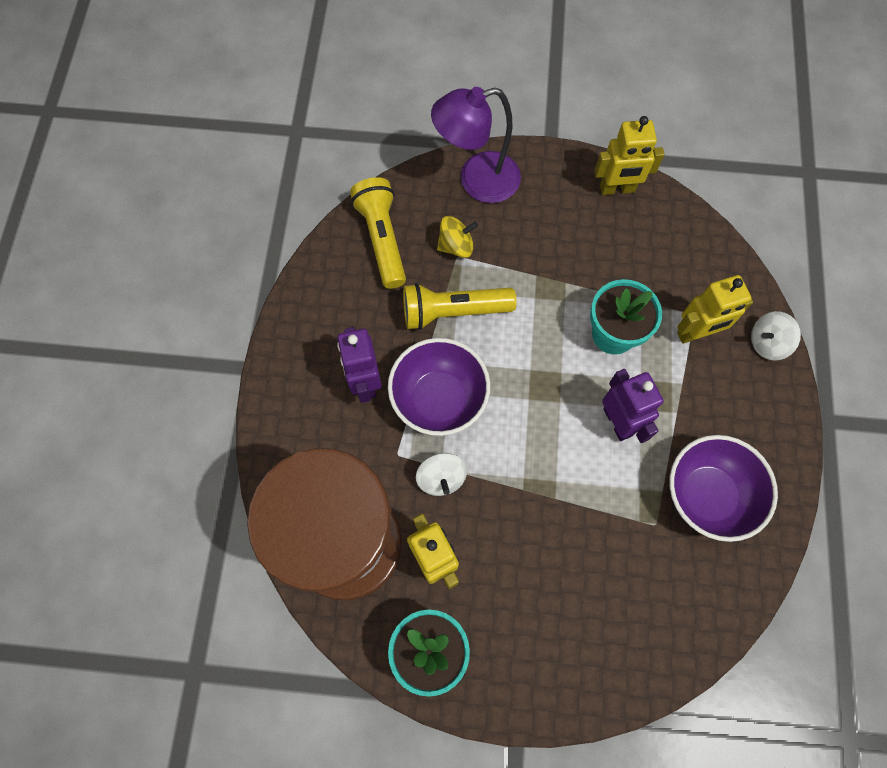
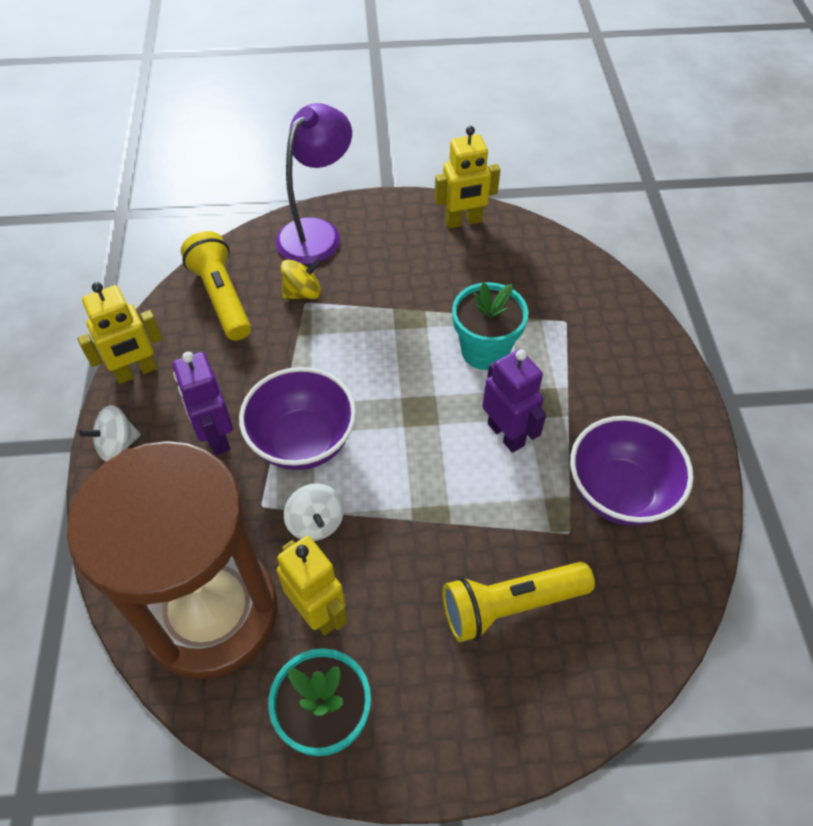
camera: 10 degrees left, 15 degrees down
(453, 311) = (308, 354): yellow flashlight -> yellow flashlight (510, 605)
(477, 181) = (317, 232): purple lamp -> purple lamp turned 150 degrees clockwise
(696, 333) = (571, 338): yellow robot -> yellow robot (136, 372)
(767, 343) = (647, 336): white spinning top -> white spinning top (117, 445)

